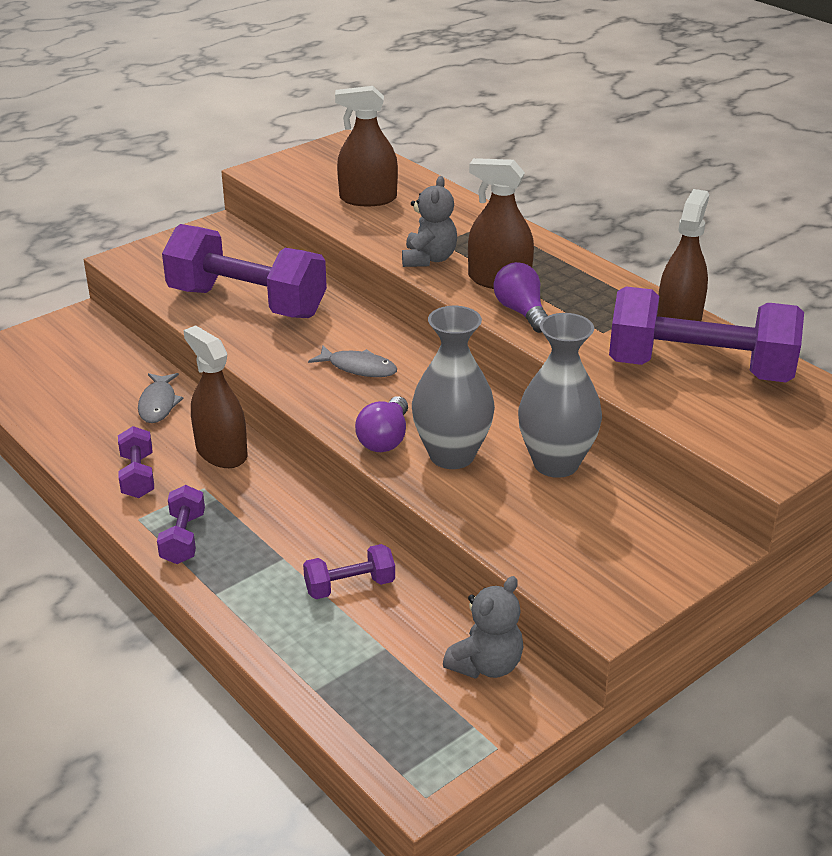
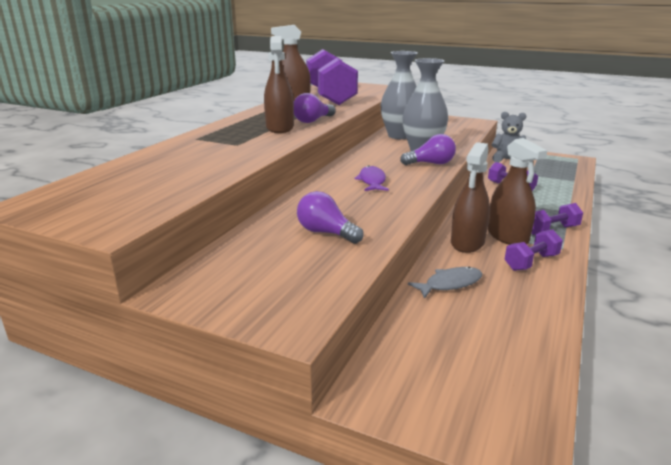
camera: 115 degrees left, 10 degrees down
(247, 303) = (326, 233): purple dumbbell -> purple light bulb
(358, 368) = (372, 181): grey fish -> purple fish
(368, 199) = (170, 173): brown spray bottle -> brown spray bottle (507, 236)
(429, 259) = (266, 144): grey teddy bear -> none

